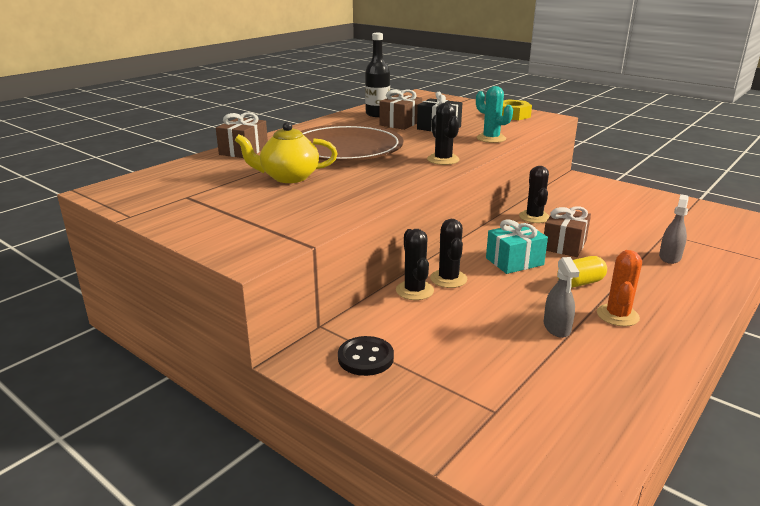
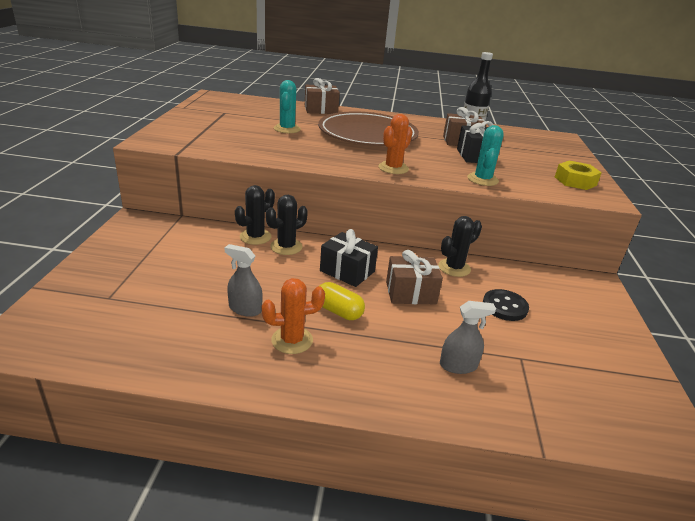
camera: 55 degrees right, 5 degrees up
(289, 177) = (287, 129): yellow teapot -> turquoise cactus
(365, 358) = (151, 238): black button -> black button (504, 306)
(443, 160) = (393, 168): black cactus -> orange cactus
(514, 261) = (347, 271): turquoise gift -> black gift
(557, 327) = (245, 309): grey spray bottle -> grey spray bottle turned 60 degrees clockwise

